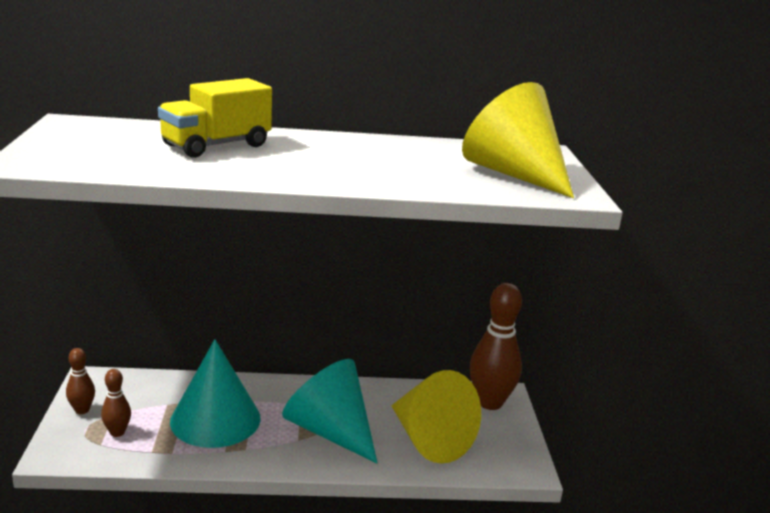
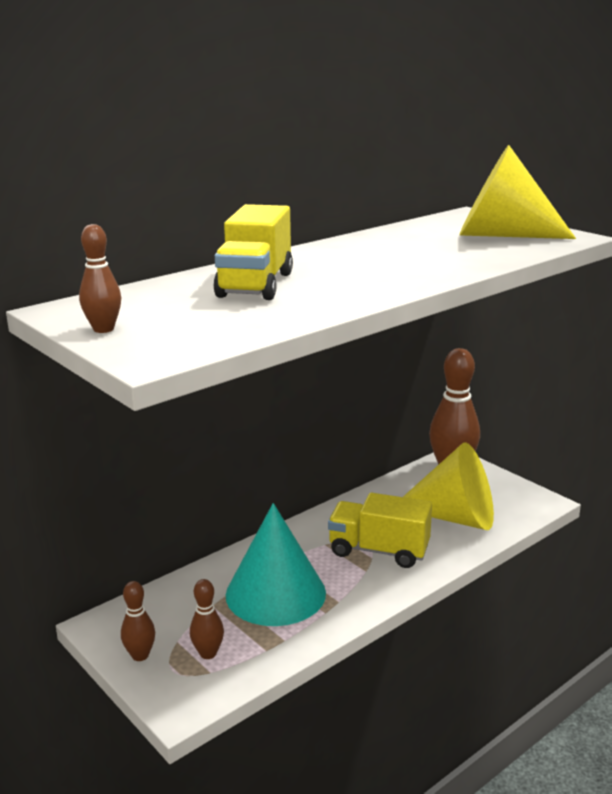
camera: 35 degrees left, 0 degrees up
(53, 140) = (103, 329): none -> brown bowling pin
(330, 431) = (378, 551): turquoise cone -> yellow truck

